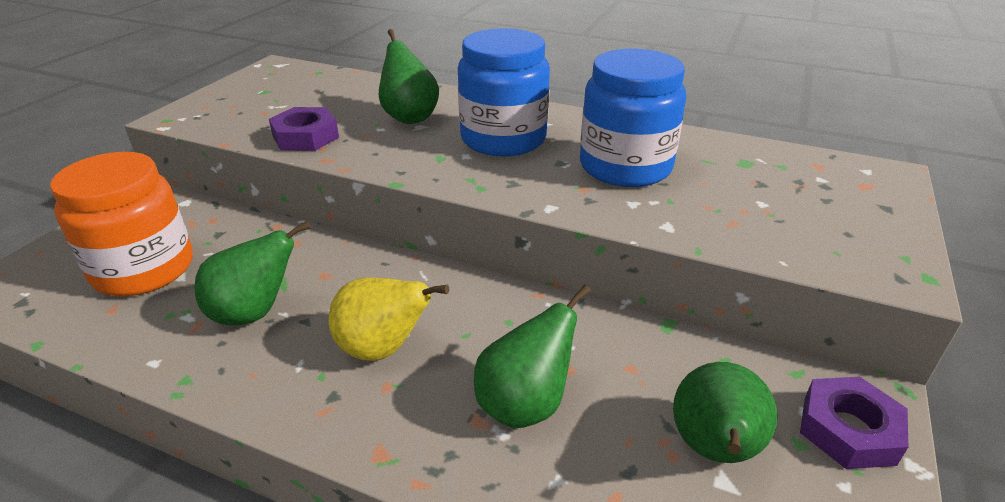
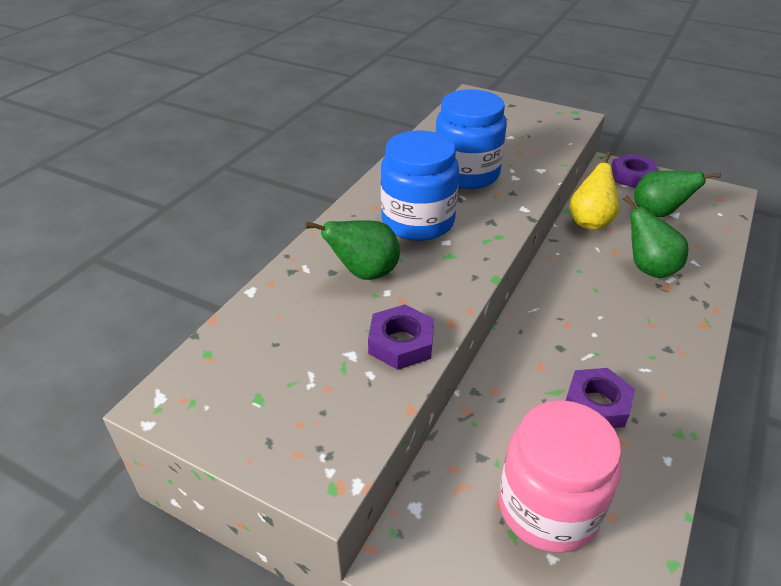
camera: 85 degrees left, 5 degrees up
(144, 269) = (548, 508): orange jar -> pink jar
(254, 313) = (597, 404): green pear -> purple nut
(383, 349) = (619, 327): yellow pear -> yellow pear (590, 222)

